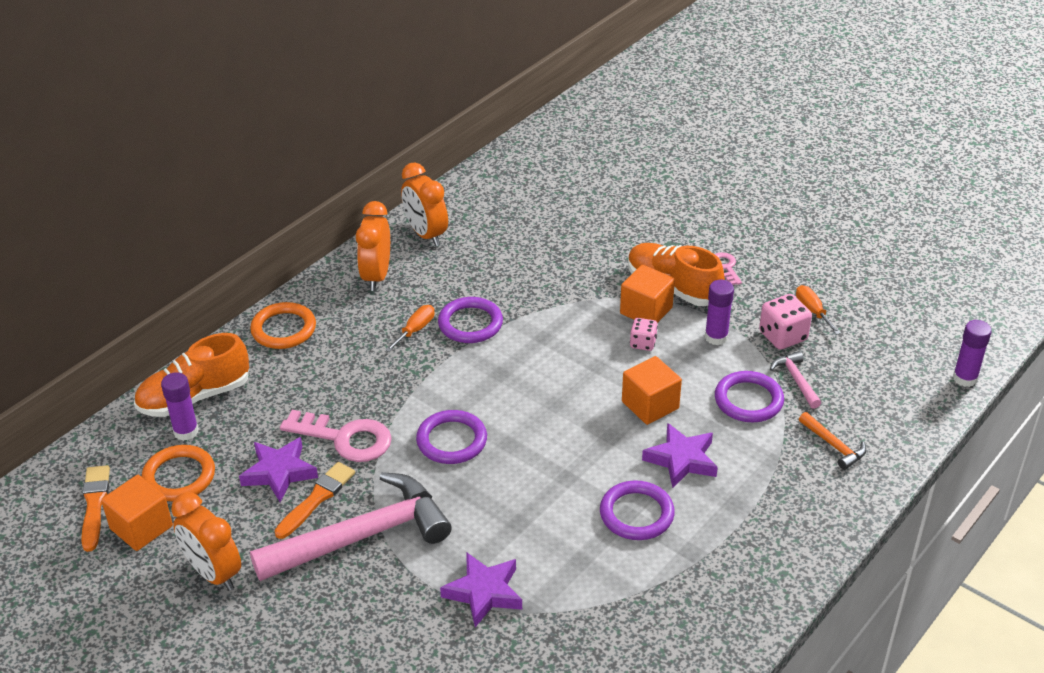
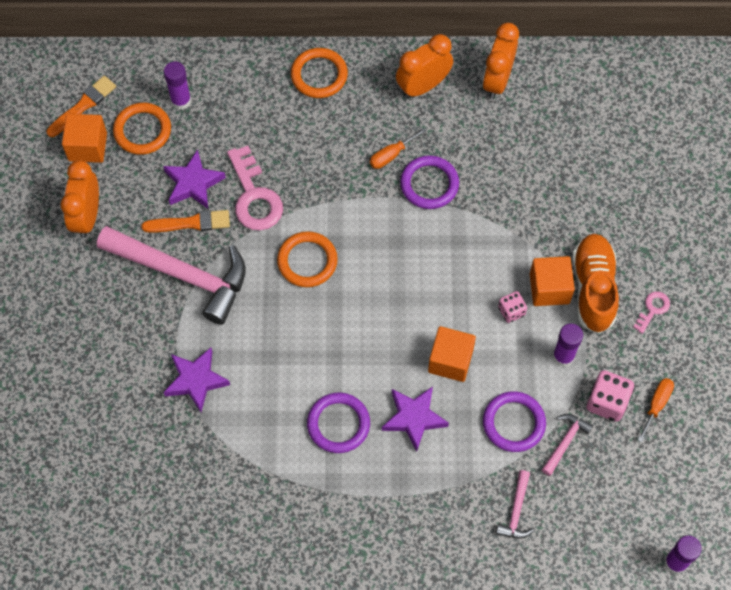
camera: 50 degrees right, 25 degrees up
(195, 397) = (213, 79): orange shoe -> none
(415, 330) = (391, 155): orange screwdriver -> orange screwdriver turned 150 degrees clockwise
(452, 440) = (307, 261): purple ring -> orange ring
(834, 446) = (516, 511): orange hammer -> pink hammer

